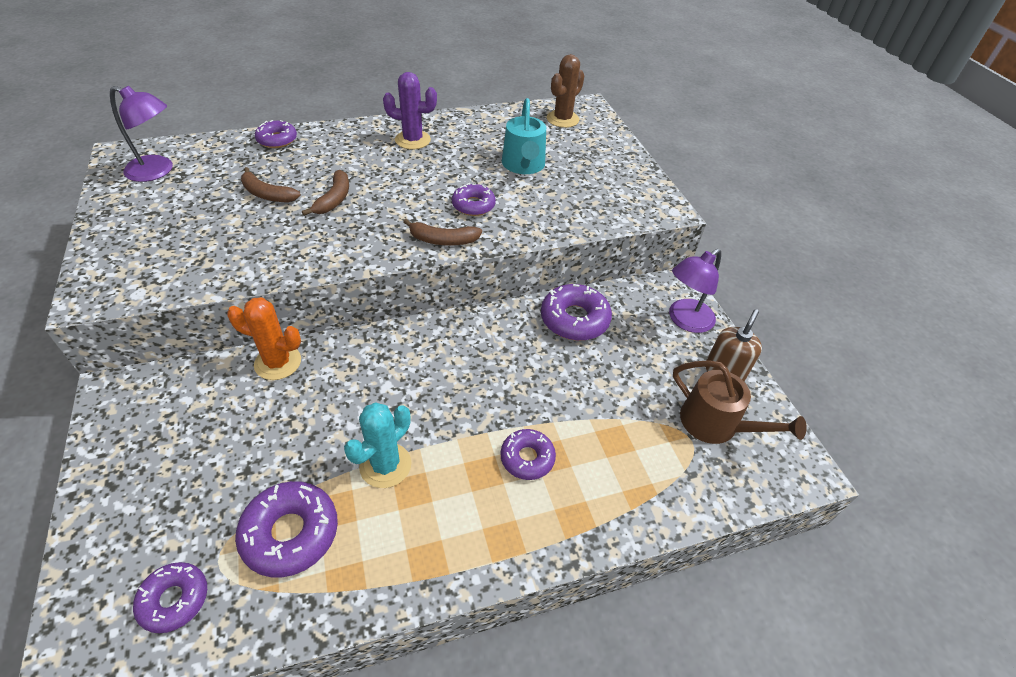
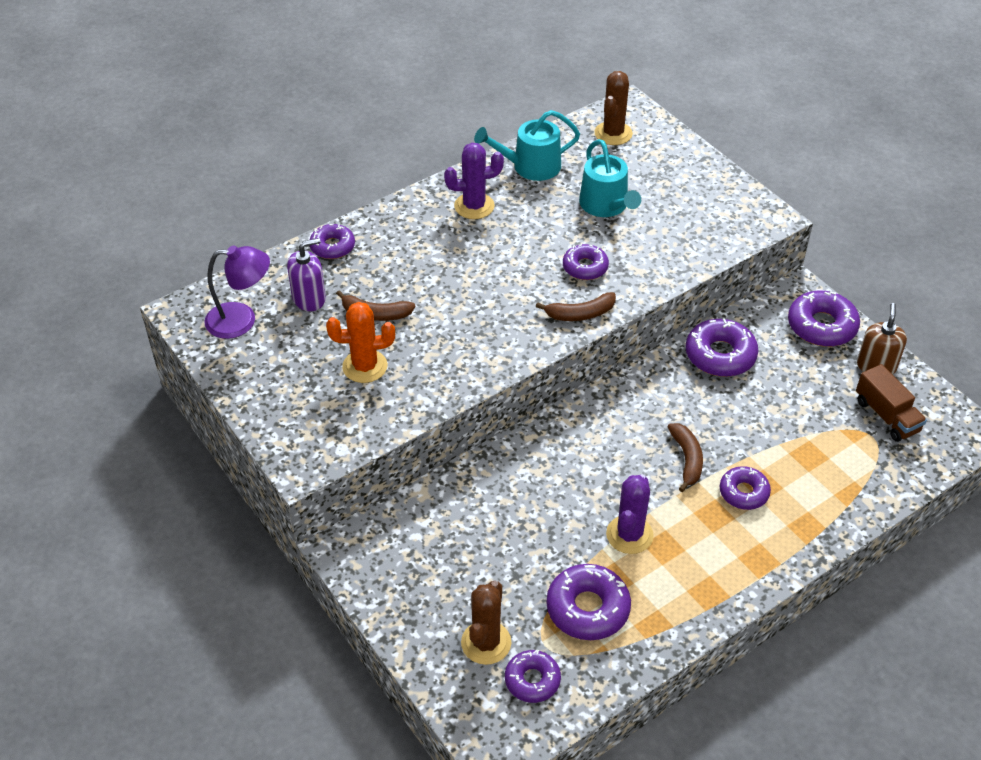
camera: 15 degrees left, 0 degrees up
(162, 536) = (486, 643): none -> brown cactus
(225, 170) = (309, 298): none -> purple soap dispenser
(278, 362) = (473, 479): orange cactus -> orange cactus (365, 366)
(334, 199) = (445, 300): brown banana -> brown banana (687, 459)
(385, 465) = (629, 535): turquoise cactus -> purple cactus
(479, 125) = (530, 166): none -> turquoise watering can
(685, 321) = (821, 326): purple lamp -> purple donut
(716, 424) = (886, 416): brown watering can -> brown truck

